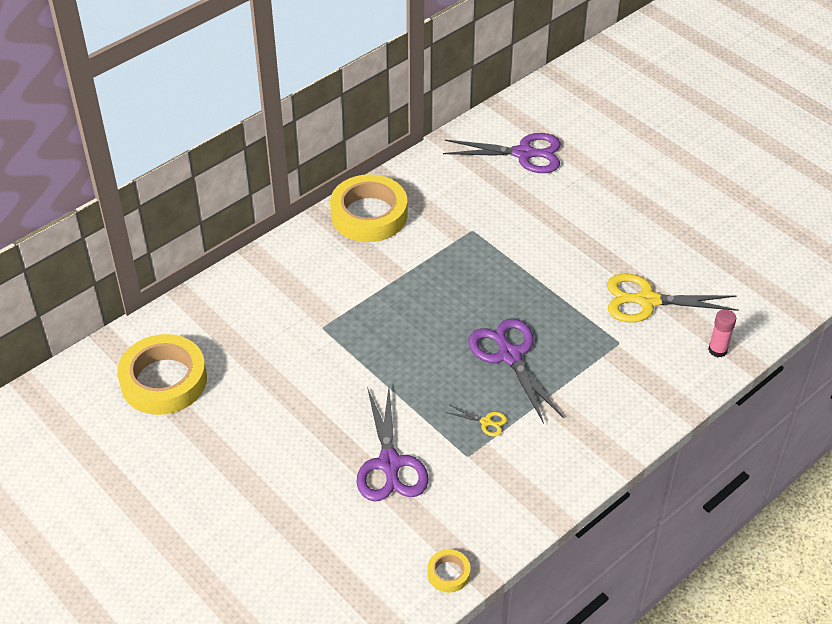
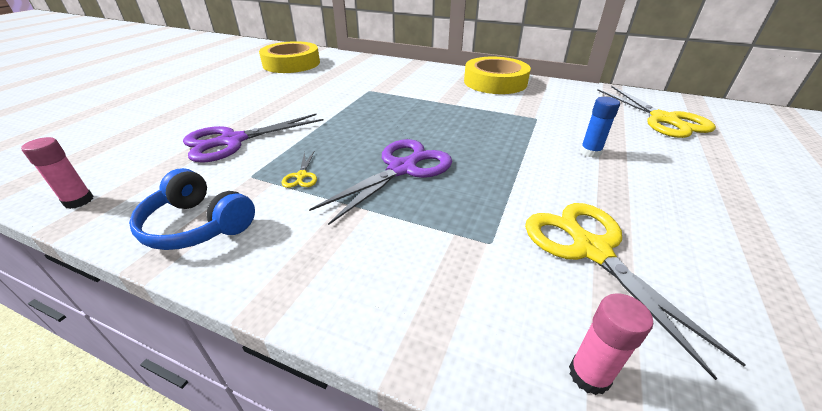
camera: 65 degrees right, 10 degrees down
(448, 573) = (78, 201): yellow tape -> pink glue stick
(523, 154) = (663, 119): purple scissors -> yellow scissors
(525, 493) = (198, 225): none -> blue headphones
(547, 232) = (590, 152): none -> blue glue stick

